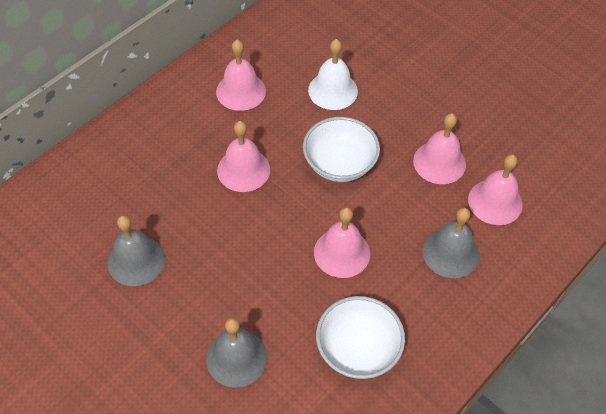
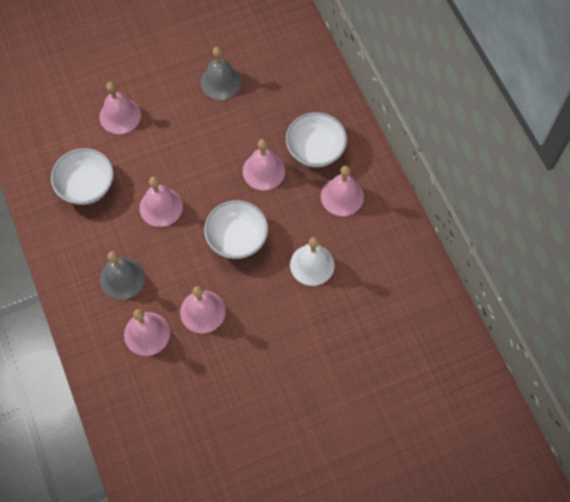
camera: 115 degrees right, 10 degrees up
(193, 132) = (315, 150): none -> white bowl
(236, 358) = (120, 115): grey bell -> pink bell

